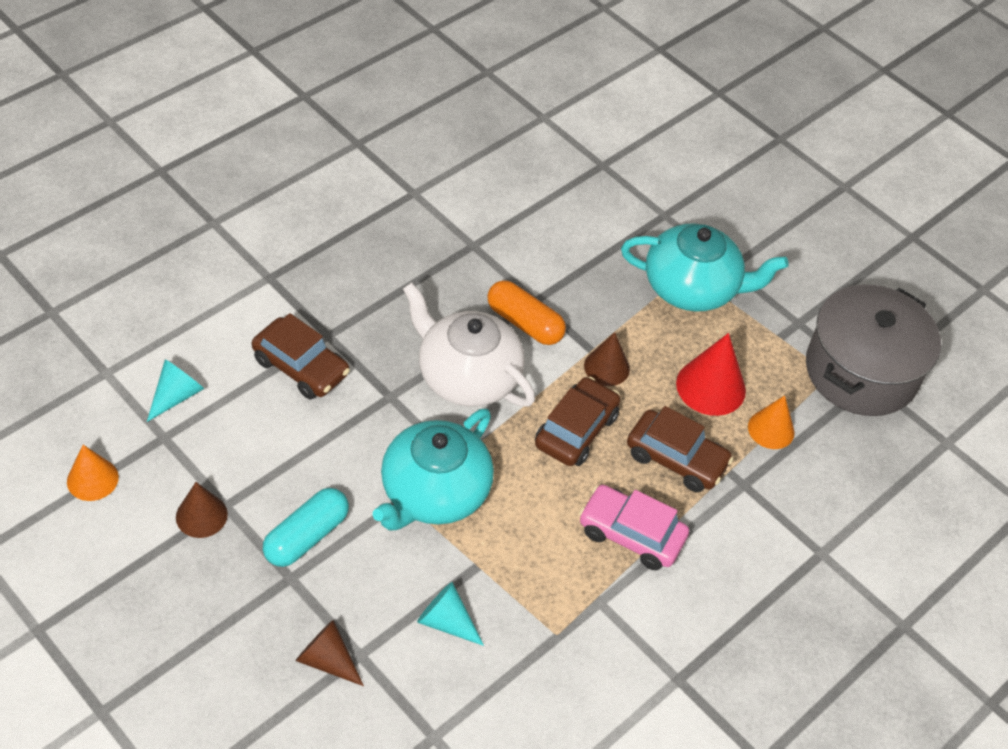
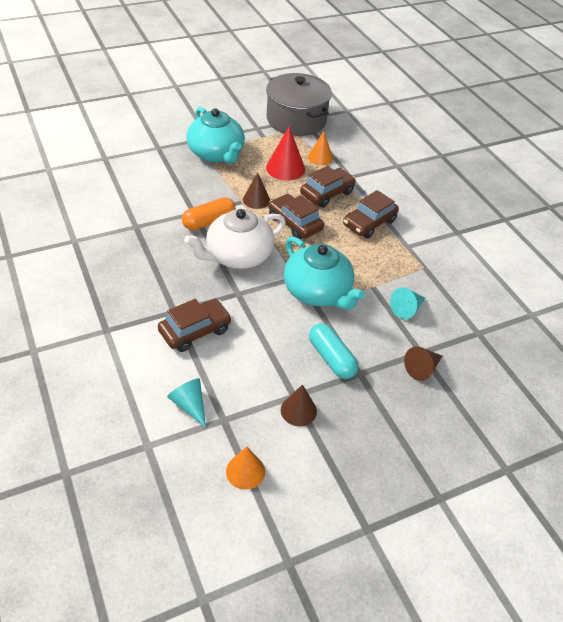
camera: 70 degrees left, 5 degrees down
(631, 534) = (369, 223): pink car -> brown car
(692, 288) = (216, 154): turquoise teapot -> turquoise teapot turned 120 degrees clockwise

